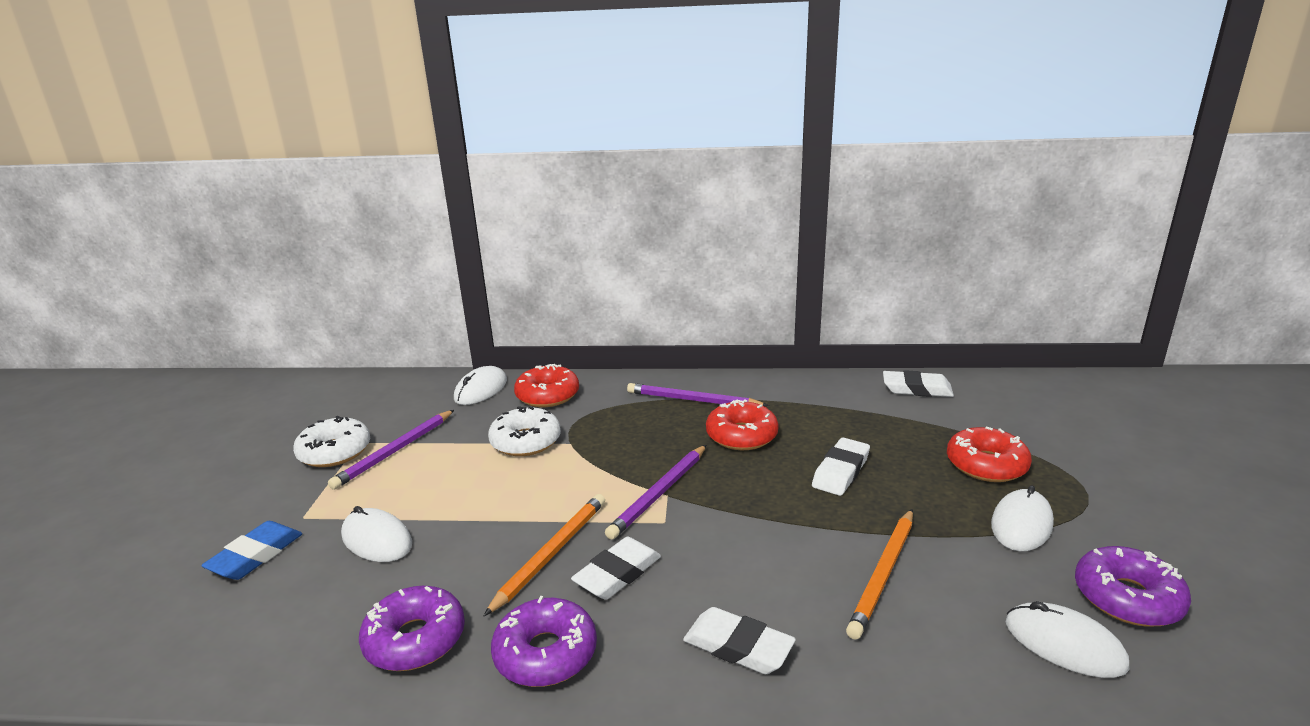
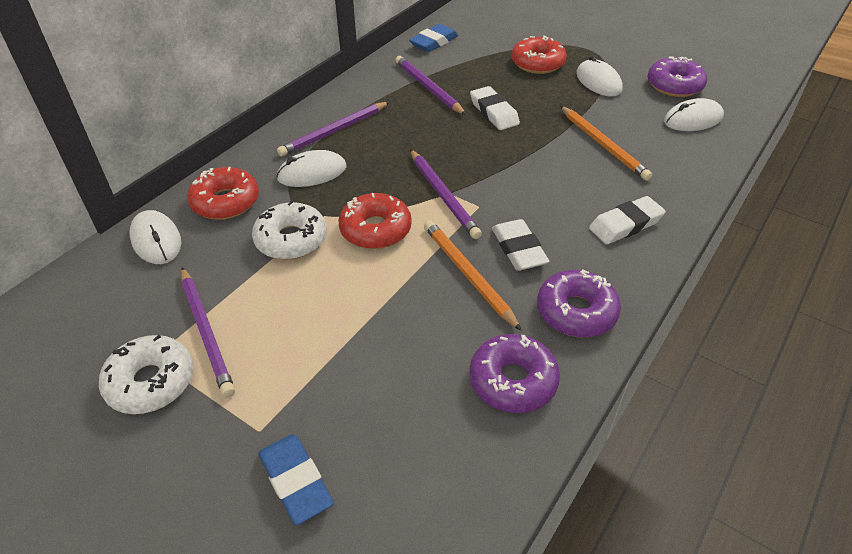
camera: 60 degrees left, 20 degrees up
(377, 540) = (354, 378): white mouse -> white mouse (312, 173)
(741, 435) = (409, 131): red donut -> red donut (375, 229)
(828, 417) = (428, 88): none -> purple pencil
(917, 389) = (434, 42): white eraser -> blue eraser

